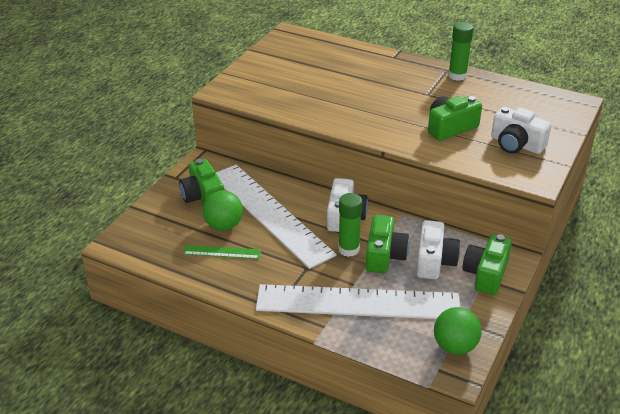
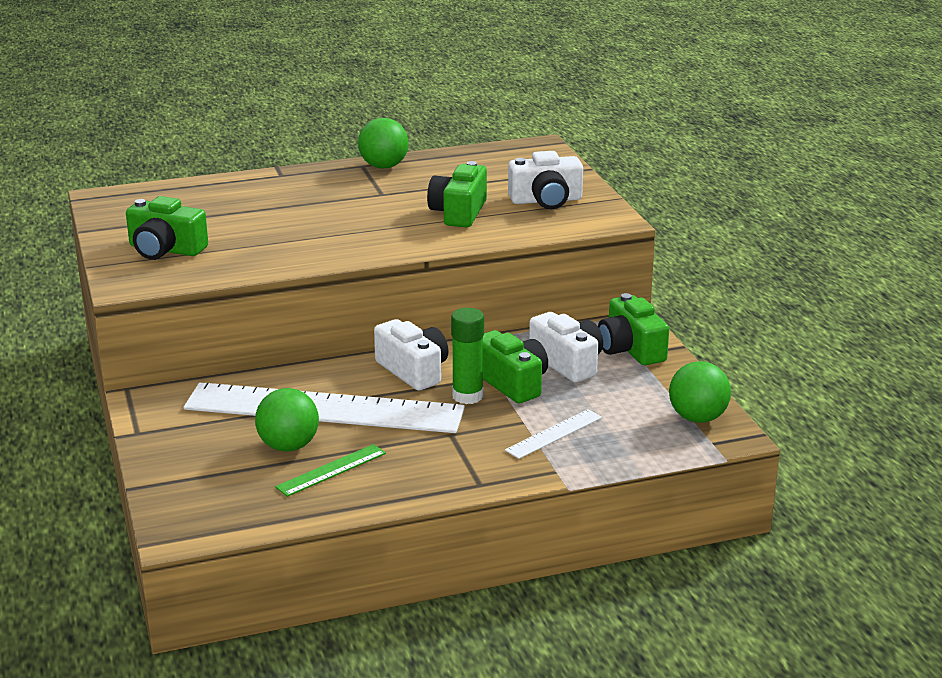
camera: 45 degrees left, 10 degrees down
(203, 196) = (210, 433): green camera -> green camera (165, 249)
(358, 302) = (554, 434): white ruler -> white ruler, size x0.41
(457, 76) = (383, 166): green glue stick -> green ball

